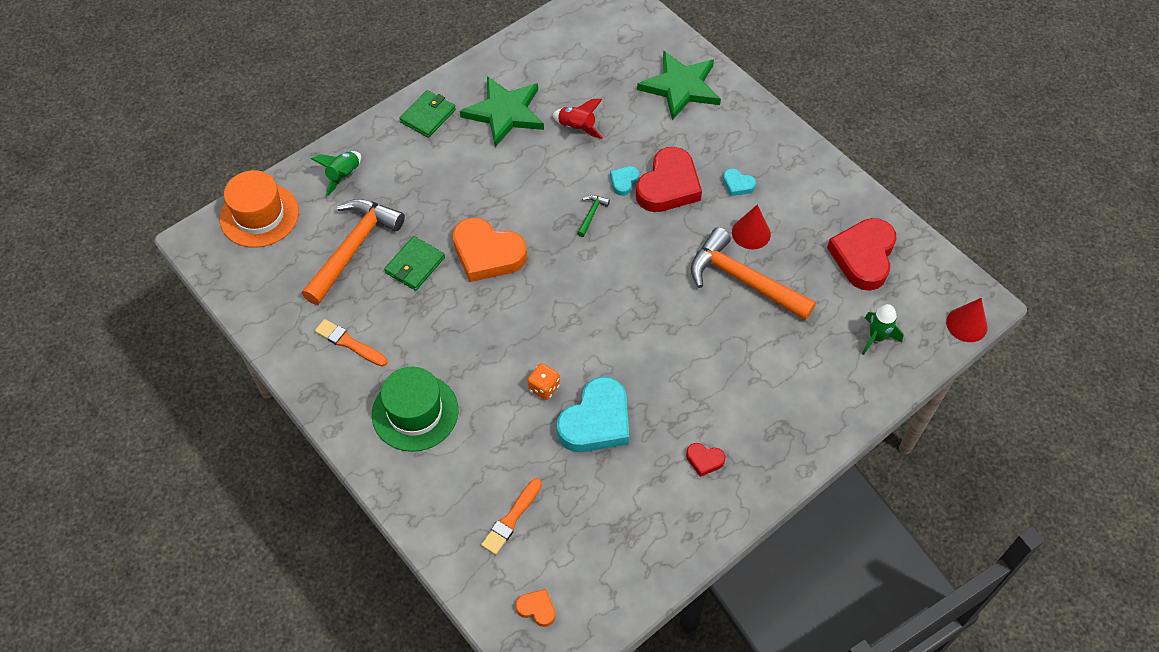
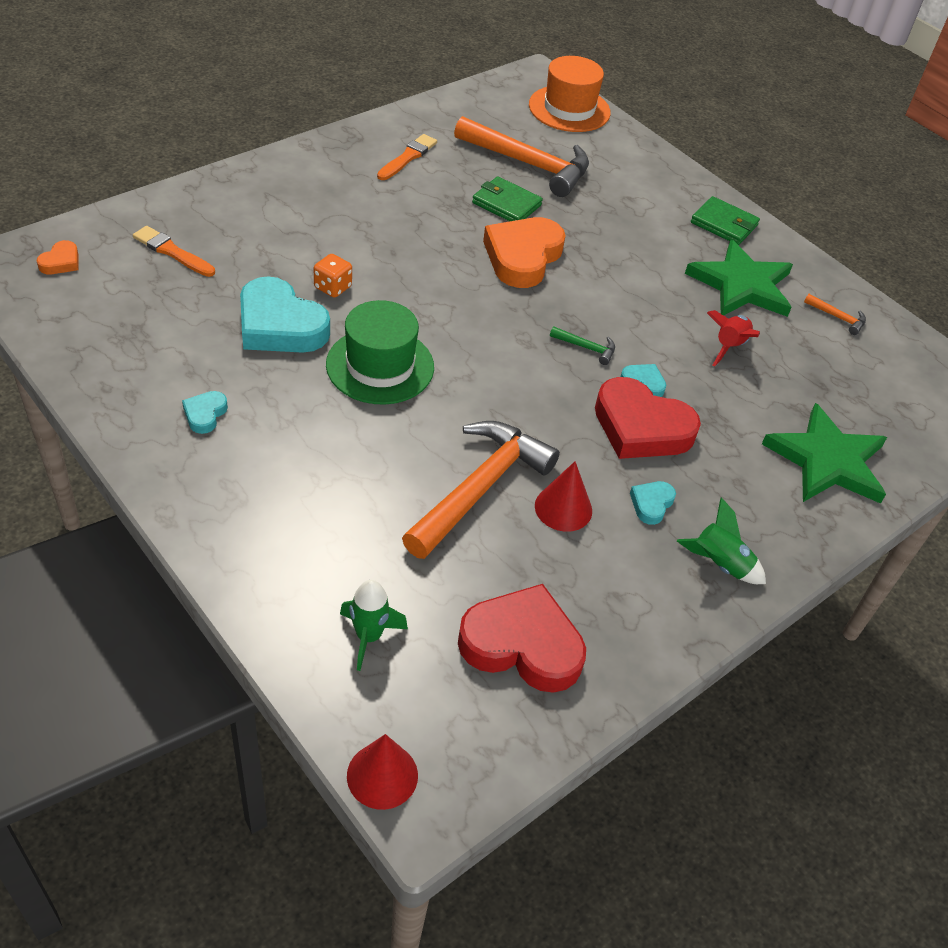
camera: 85 degrees right, 10 degrees down
(343, 176) = (626, 161): green rocket -> green rocket (719, 564)
(415, 412) = (317, 195): green hat -> green hat (380, 366)
(535, 60) = (837, 317): none -> orange hammer
(704, 460) = (205, 414): red heart -> turquoise heart

